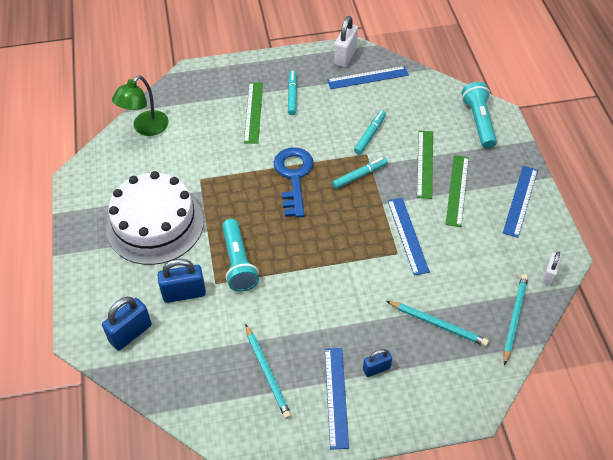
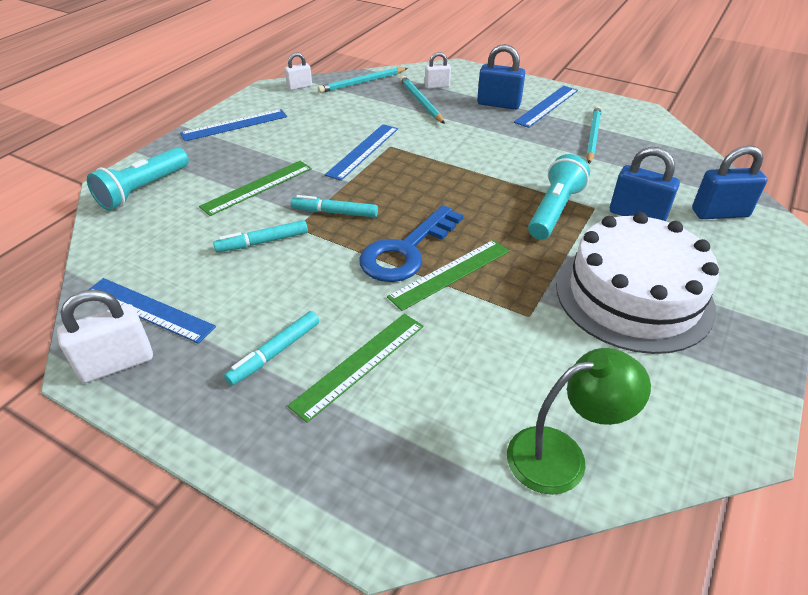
camera: 140 degrees left, 10 degrees down
(376, 368) = (498, 104): blue padlock -> blue padlock, size x1.65
(452, 360) = (437, 86): none -> white padlock
(457, 190) = (268, 155): green ruler -> green ruler (450, 274)

